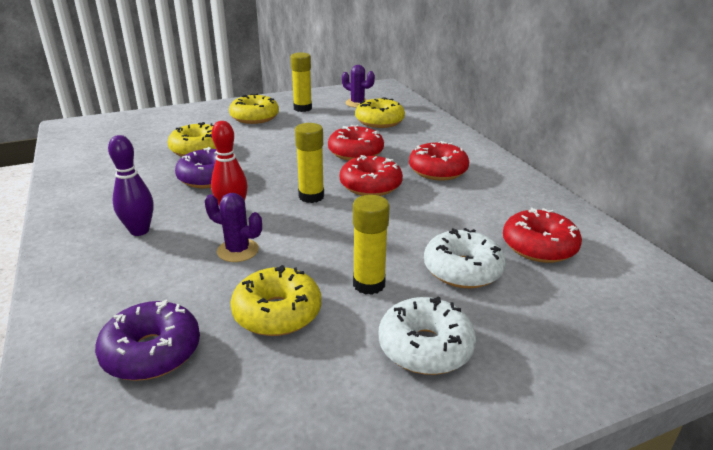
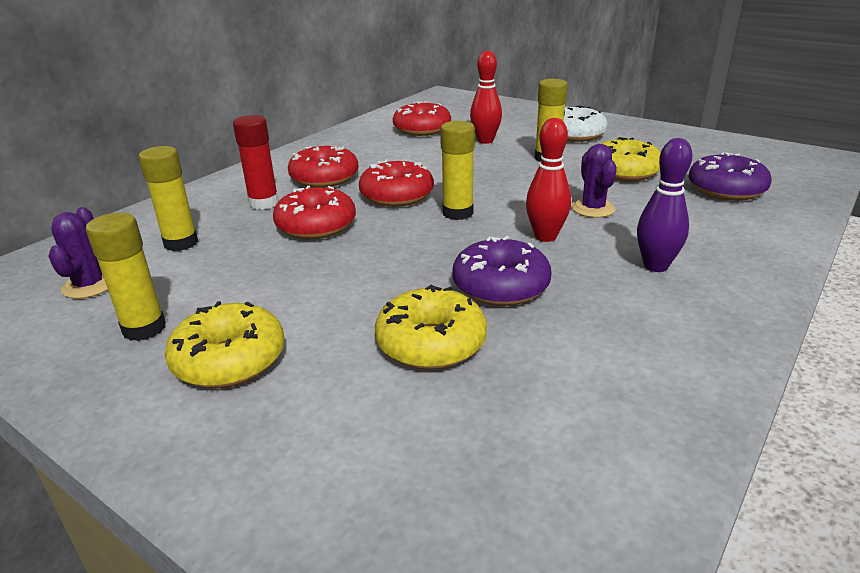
camera: 120 degrees left, 0 degrees up
(379, 121) = (181, 243): yellow donut -> yellow glue stick
(412, 146) = (264, 203): none -> red glue stick
(462, 270) = (485, 141): white donut -> red bowling pin

